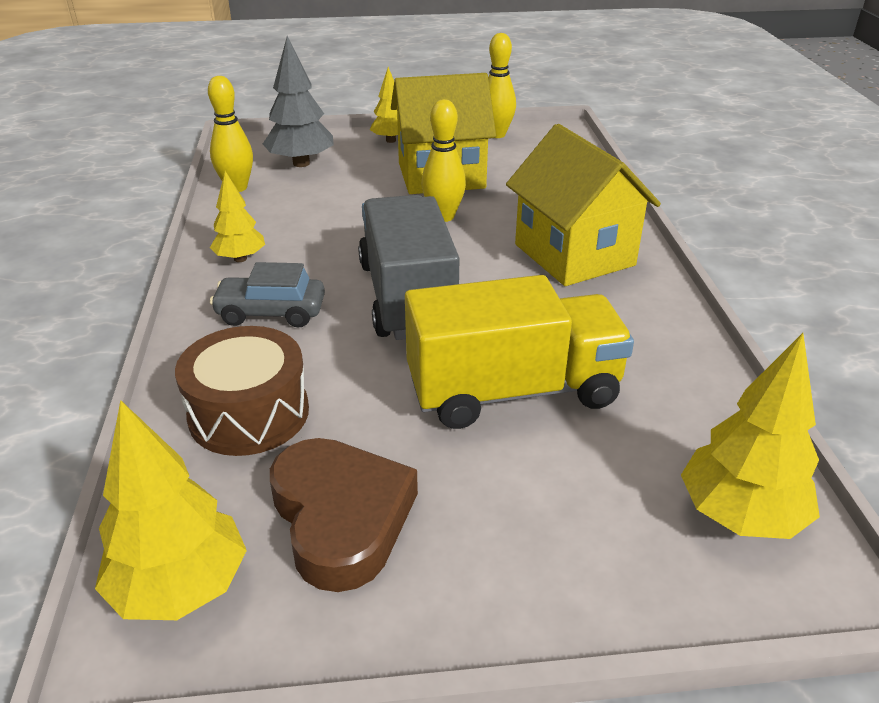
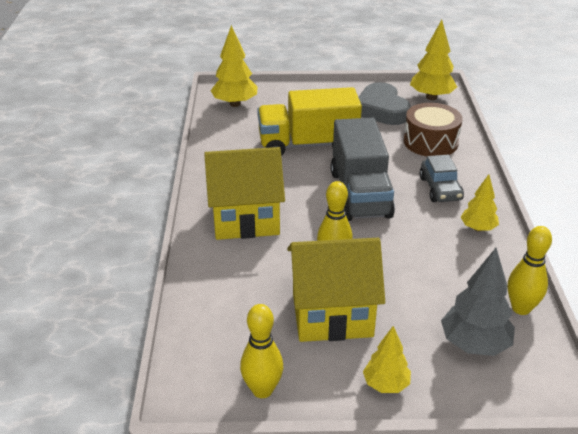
camera: 175 degrees left, 0 degrees up
(271, 312) = (440, 189): grey car -> grey car turned 75 degrees clockwise
(341, 518) = (381, 110): brown heart -> grey heart
(574, 255) = (245, 219): yellow house -> yellow house turned 75 degrees counterclockwise

